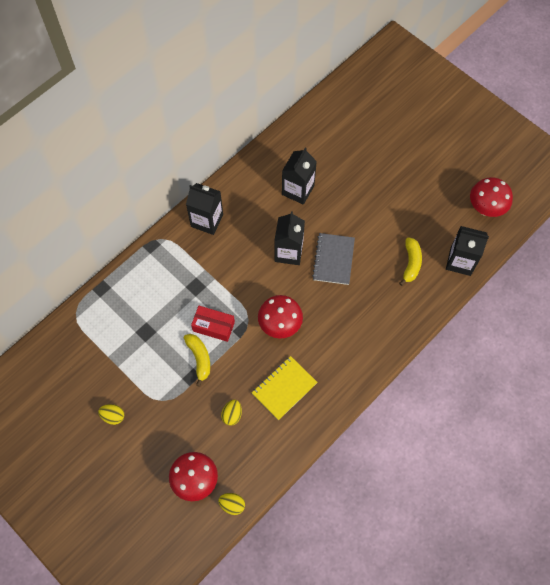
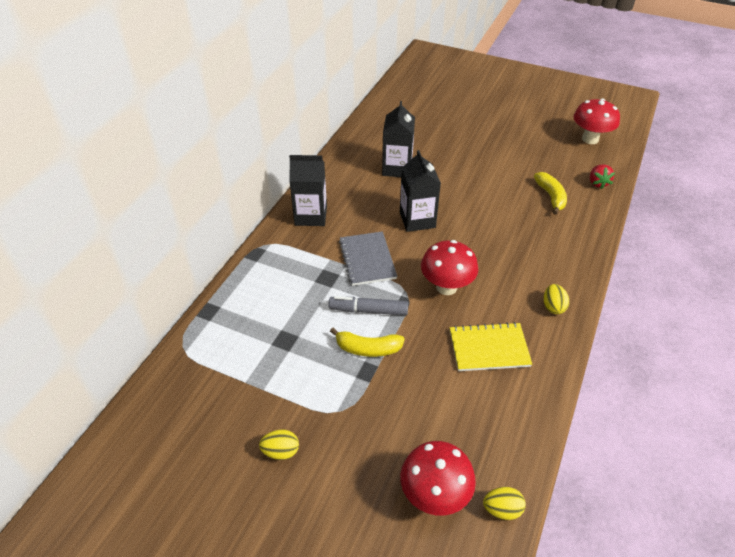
camera: 20 degrees left, 20 degrees down
(199, 359) = (368, 349): yellow banana -> yellow banana turned 135 degrees clockwise
(213, 326) = (368, 310): red box -> grey marker
(232, 415) = (441, 398): yellow egg -> yellow egg (553, 307)
(284, 388) = (489, 348): yellow notebook -> yellow notebook turned 60 degrees clockwise
(333, 259) = (469, 214): grey notebook -> grey notebook (367, 259)
(460, 261) = (598, 183): black carton -> red strawberry

